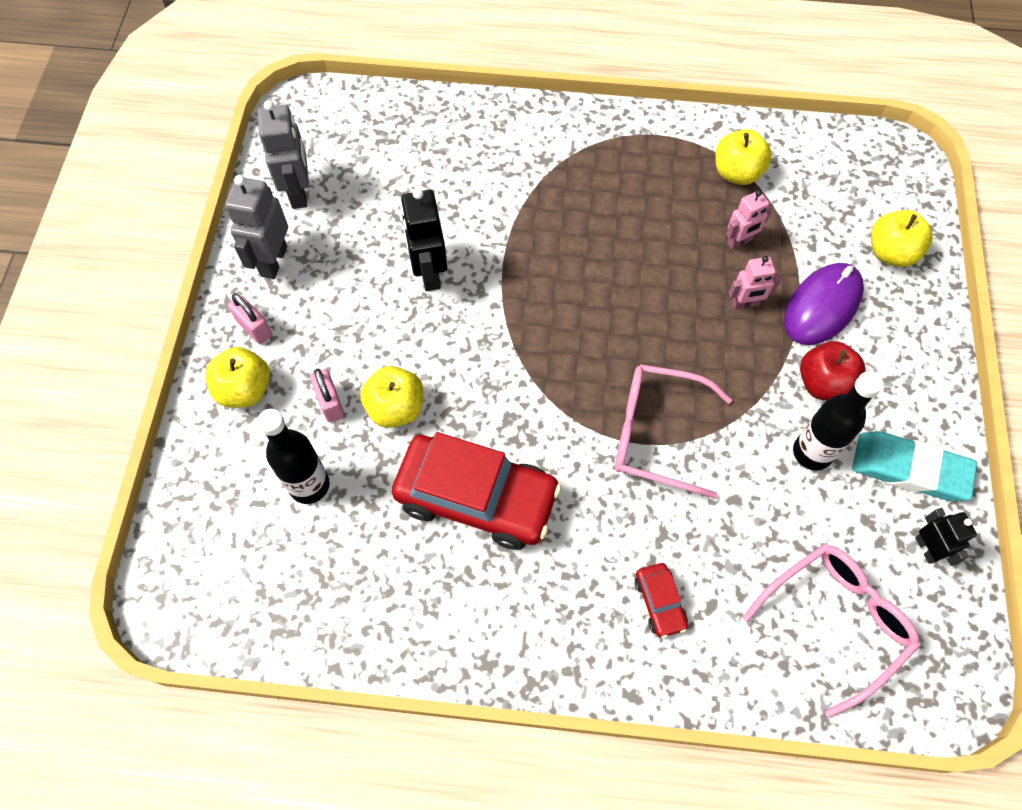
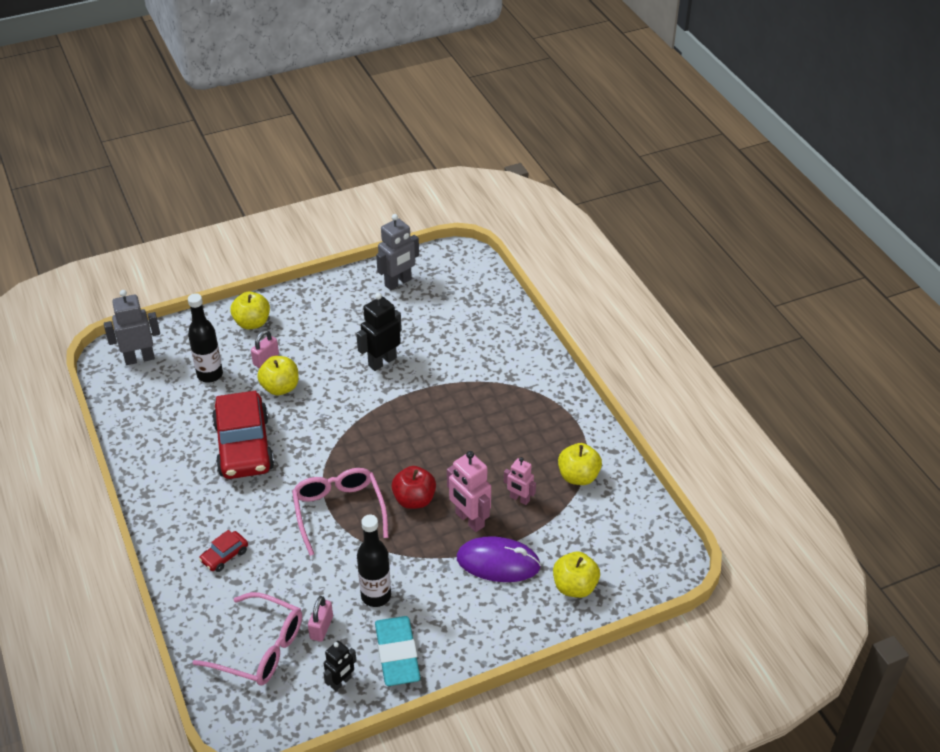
camera: 60 degrees right, 20 degrees down
(254, 328) = (293, 308): pink padlock -> pink padlock (321, 628)
(273, 261) = (343, 295): grey robot -> grey robot (139, 358)
(745, 304) = (469, 520): pink robot -> pink robot, size x1.62
(823, 384) = (434, 584): red apple -> red apple (414, 500)

